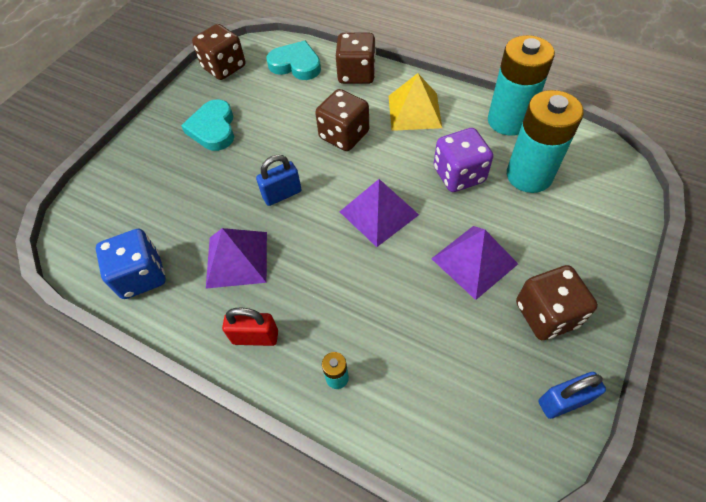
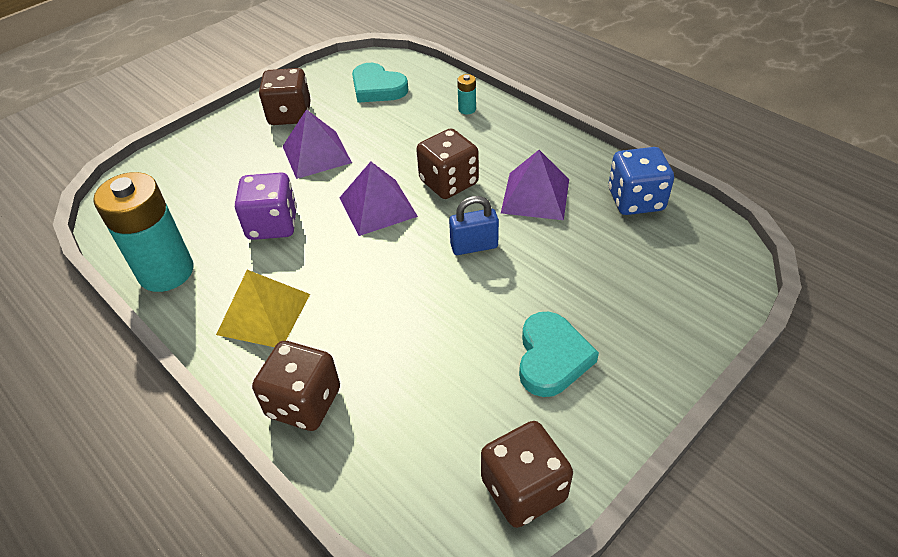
camera: 165 degrees left, 10 degrees down
(255, 337) = (526, 140): red padlock -> none
(296, 65) = (392, 455): turquoise heart -> turquoise heart (377, 88)
(344, 135) = (372, 301): brown dice -> brown dice (449, 182)
(529, 175) = (205, 209): turquoise battery -> none
(563, 401) = (320, 77): blue padlock -> none

